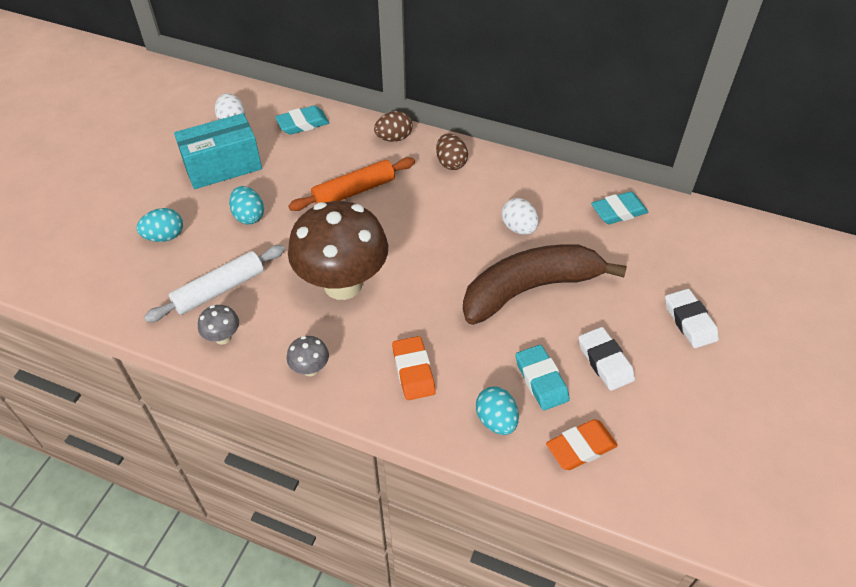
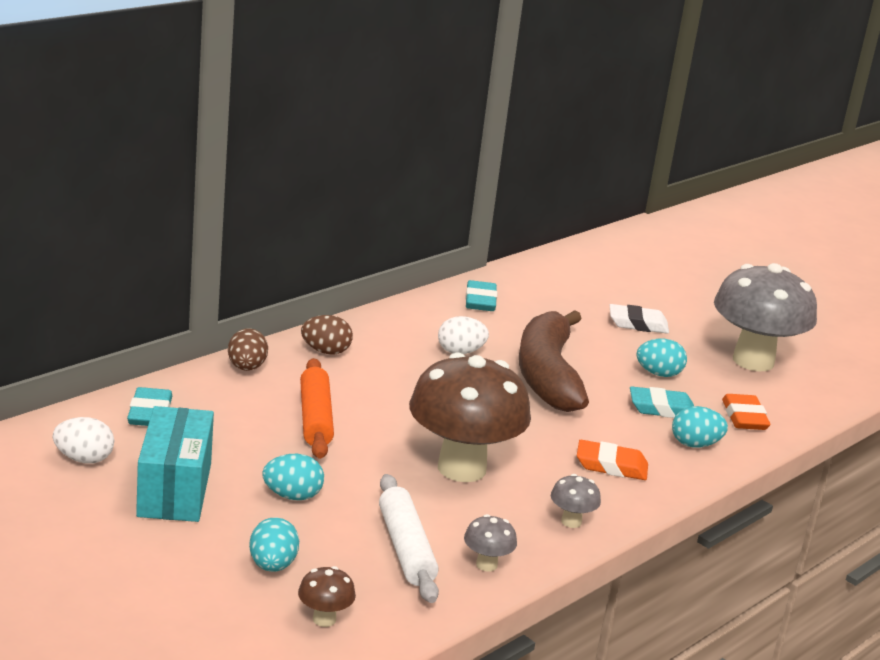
camera: 70 degrees left, 25 degrees down
(119, 279) = (324, 619): none -> brown mushroom
(605, 361) = (658, 374): white eraser -> turquoise egg
(707, 429) = (753, 361): none -> grey mushroom

